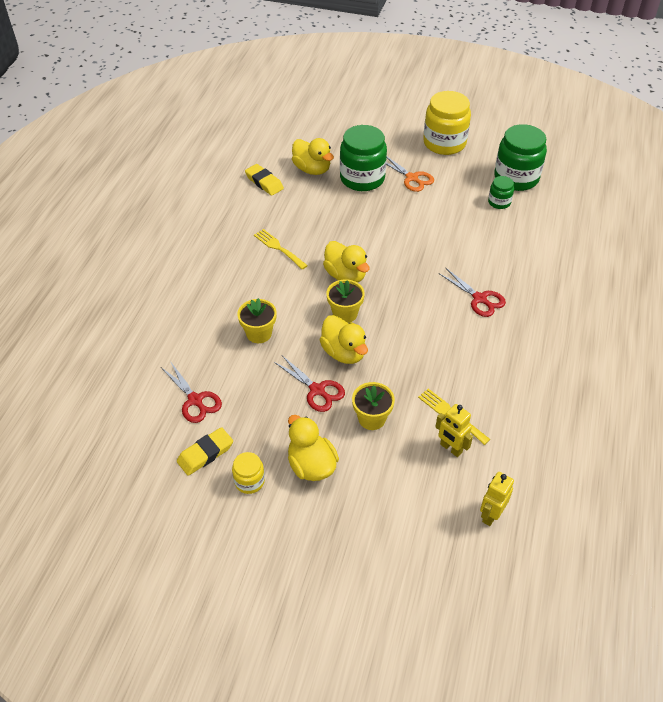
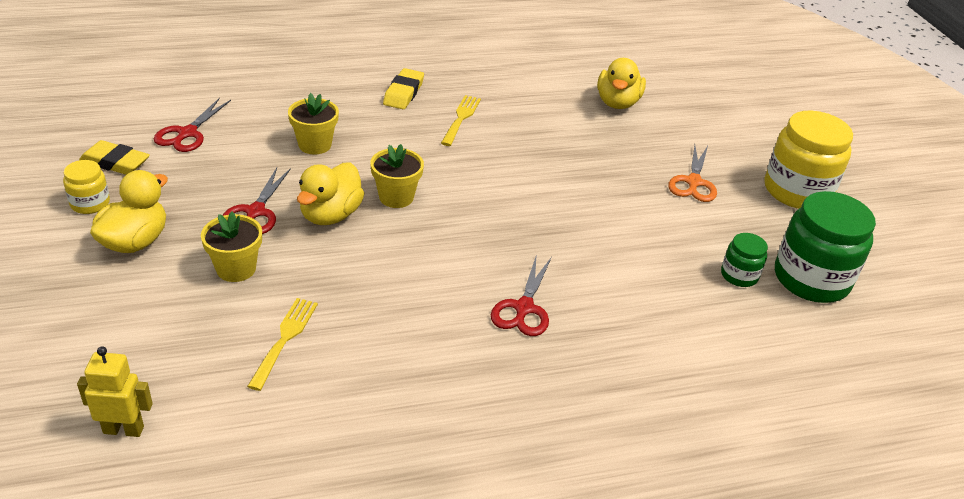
camera: 55 degrees right, 10 degrees down
(264, 182) = (557, 78): yellow eraser -> yellow eraser (403, 93)
(345, 275) = (462, 179): yellow duck -> none
(362, 178) = (645, 143): green jar -> none
(450, 448) = (224, 355): yellow robot -> none

